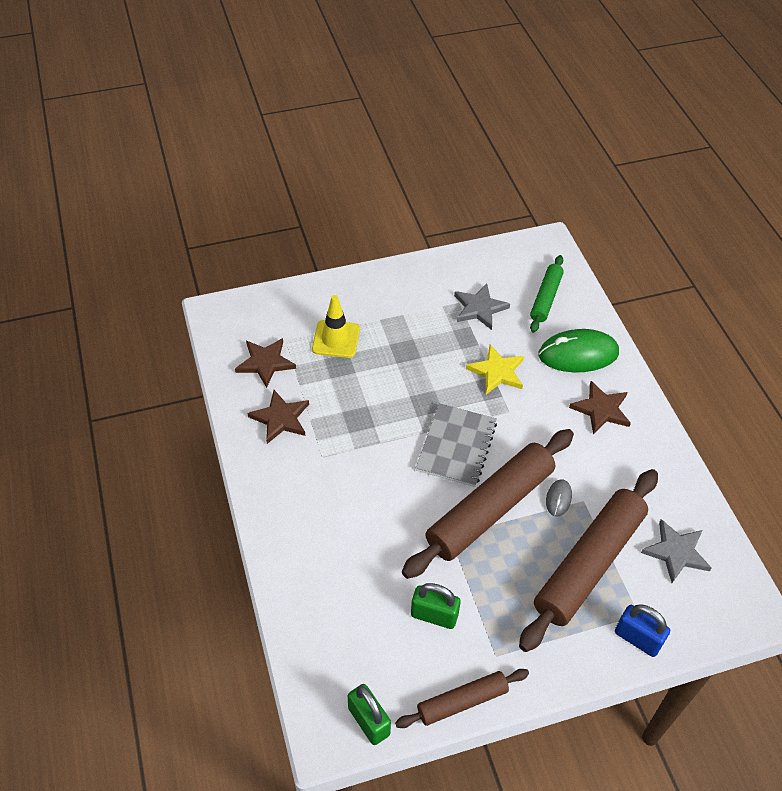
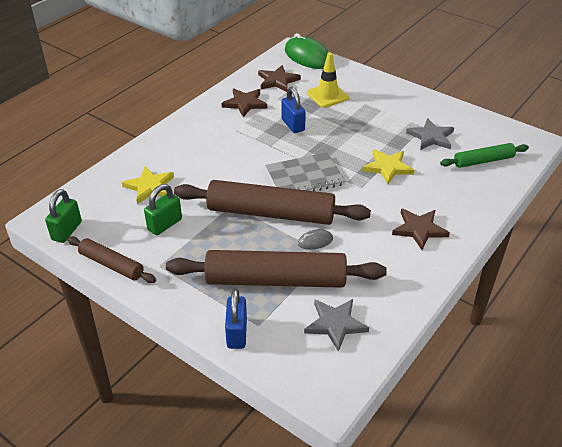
camera: 55 degrees right, 10 degrees down
(356, 595) = (149, 187): none -> yellow star
(360, 401) = (293, 125): none -> blue padlock
(434, 615) = (165, 224): green padlock -> green padlock turned 60 degrees clockwise
(578, 354) = (454, 197): green mouse -> green mouse (307, 57)

